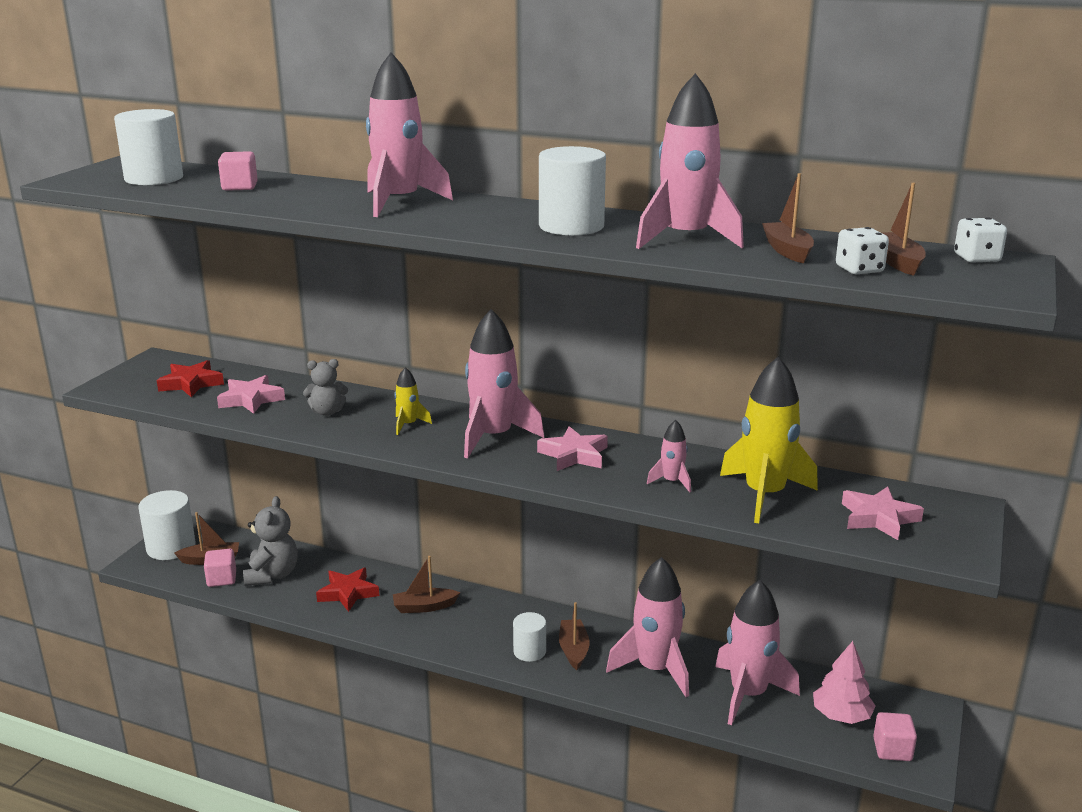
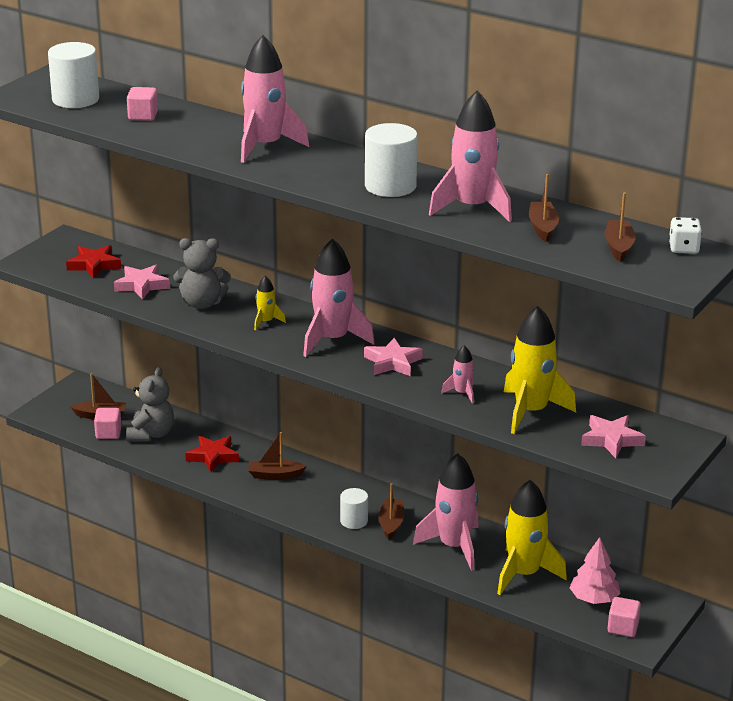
camera: 10 degrees right, 5 degrees up
(171, 547) = (68, 401): white cylinder -> none
(327, 412) = (202, 303): grey teddy bear -> grey teddy bear, size x1.53
(748, 694) = (524, 574): pink rocket -> yellow rocket
(859, 269) = (583, 252): white dice -> none

